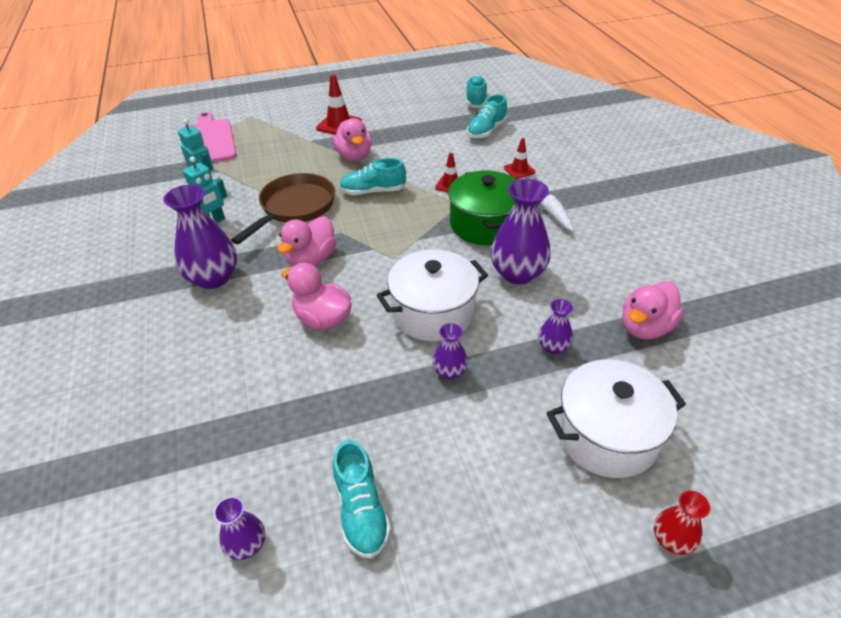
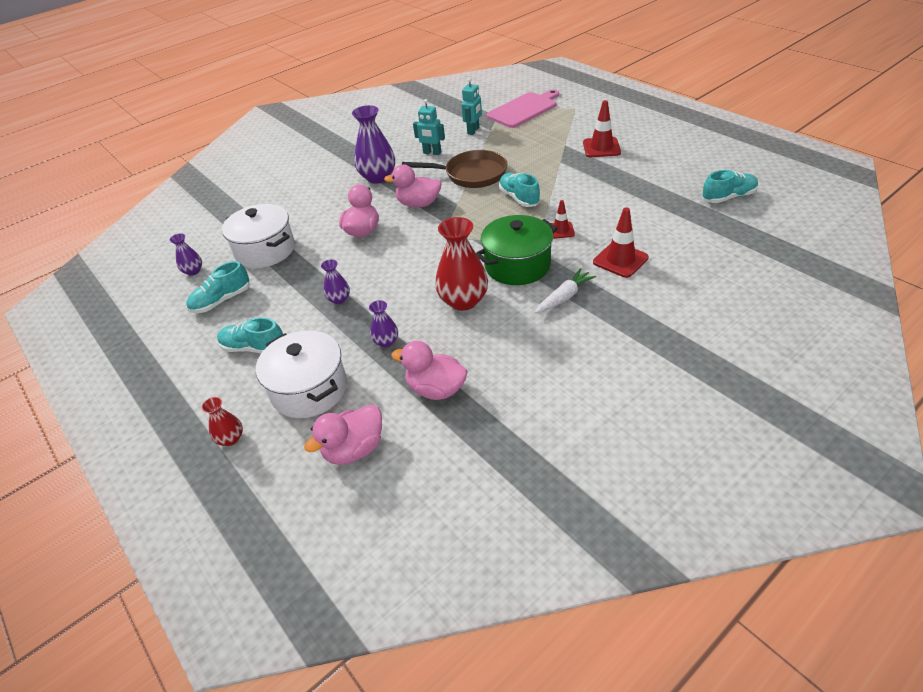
camera: 70 degrees right, 0 degrees up
(354, 156) = (561, 172): pink duck -> pink duck (354, 449)
(433, 312) = (394, 273): white pot -> white pot (265, 250)
(486, 131) = (673, 221): turquoise shoe -> turquoise shoe (254, 348)
(517, 273) = (463, 301): purple vase -> red vase
(519, 170) = (620, 260): red traffic cone -> red traffic cone, size x1.63

